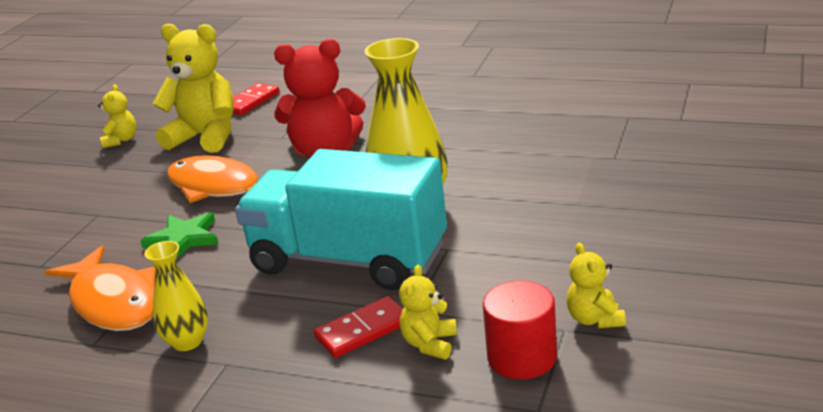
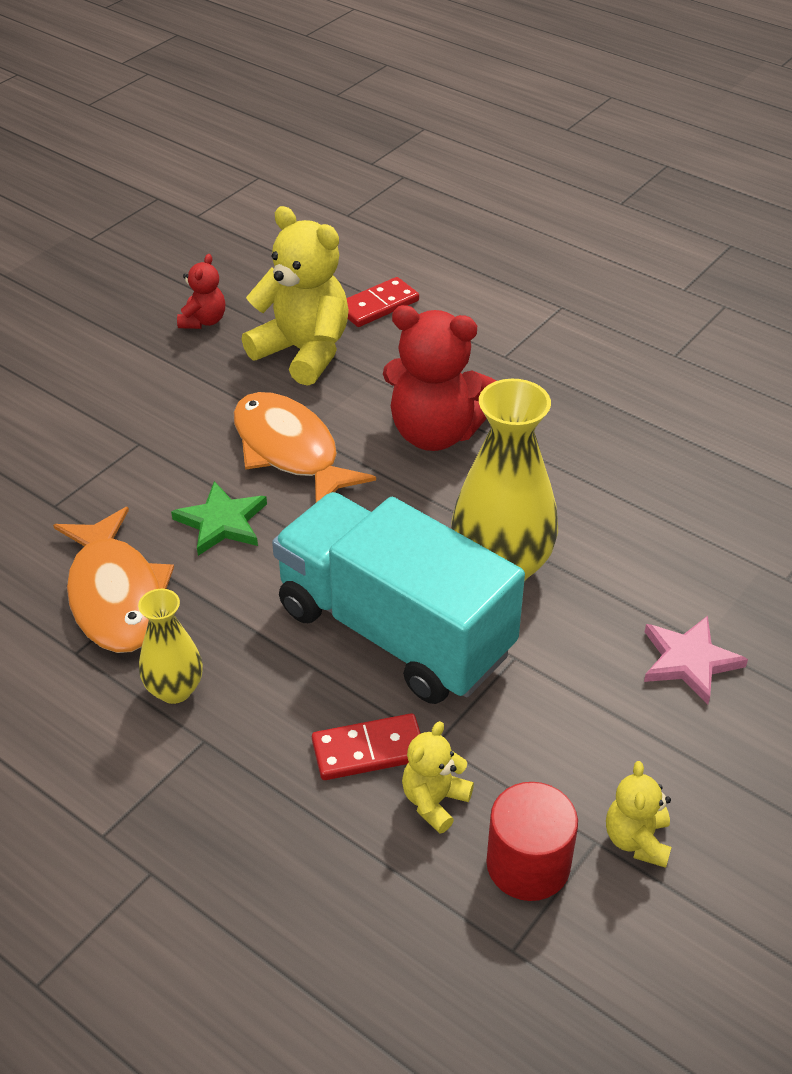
camera: 15 degrees right, 15 degrees up
(121, 140) = (203, 321): yellow teddy bear -> red teddy bear
(574, 215) = (689, 661): none -> pink star

